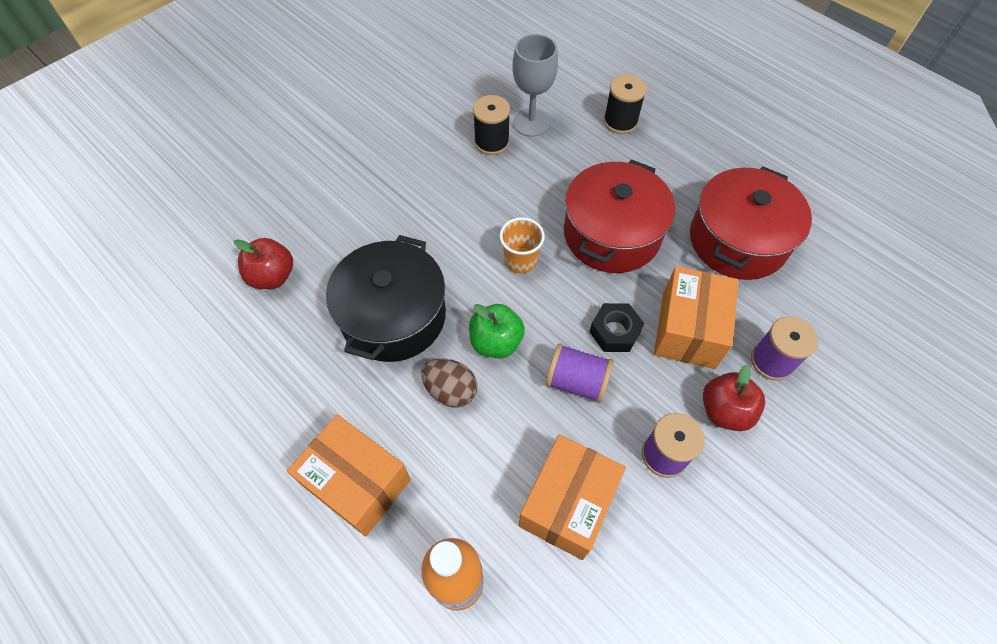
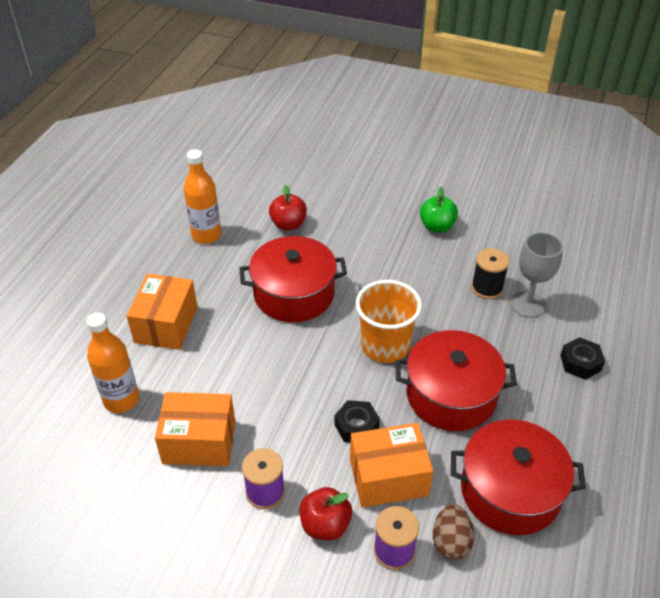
camera: 65 degrees right, 15 degrees down
(223, 377) = (206, 235): none -> orange bottle
(393, 316) = (294, 294): black pot -> red pot
(450, 390) = (253, 346): brown egg -> brown egg (451, 542)
(496, 342) = (305, 356): green apple -> green apple (437, 226)
(520, 260) = (385, 345): orange cup -> orange cup, size x1.72
(577, 381) = (299, 416): purple spool -> none
(620, 122) = (580, 363): black spool -> black nut

